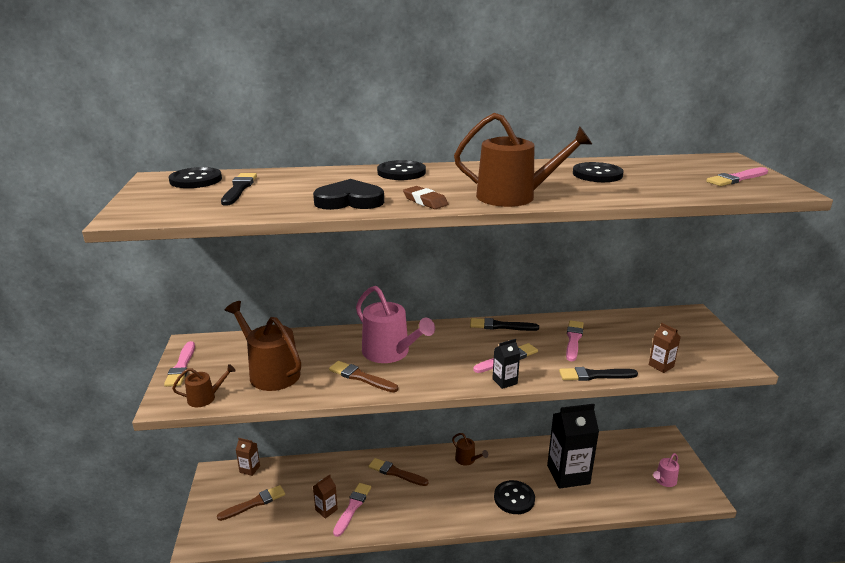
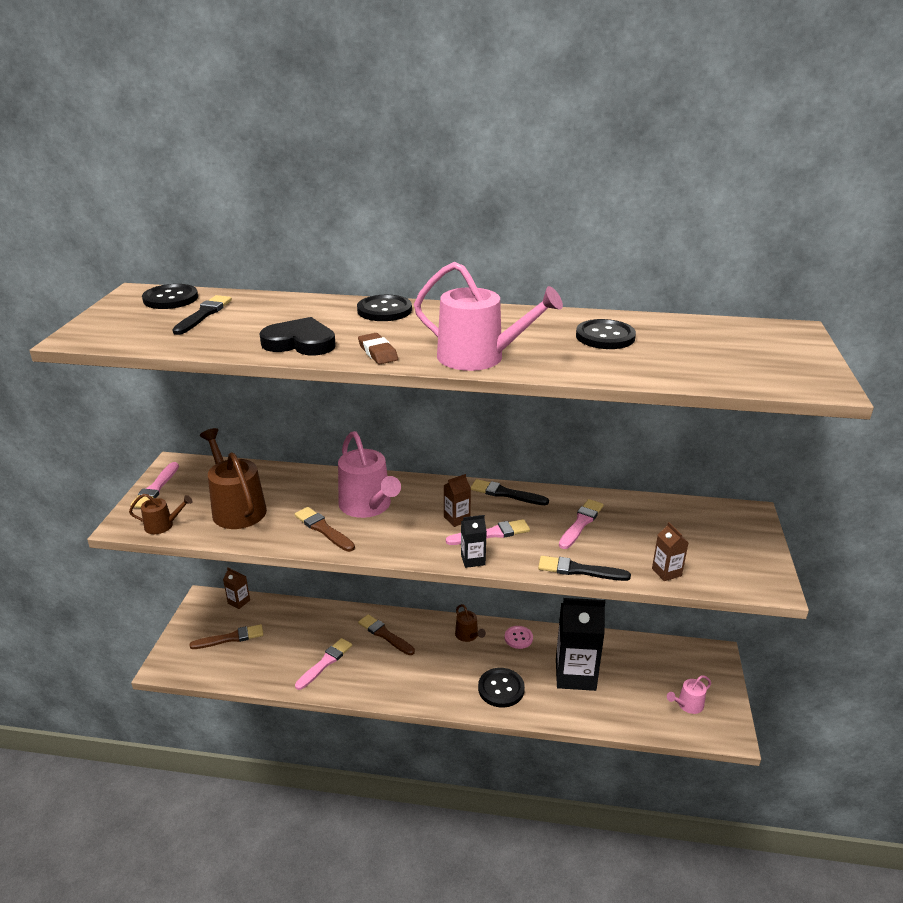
camera: 15 degrees right, 5 degrees up
(326, 510) = (298, 659): brown carton -> brown carton (457, 519)
(509, 454) = (518, 638): none -> pink button
(513, 197) = (479, 357): brown watering can -> pink watering can
(736, 178) = (775, 361): pink brush -> none

